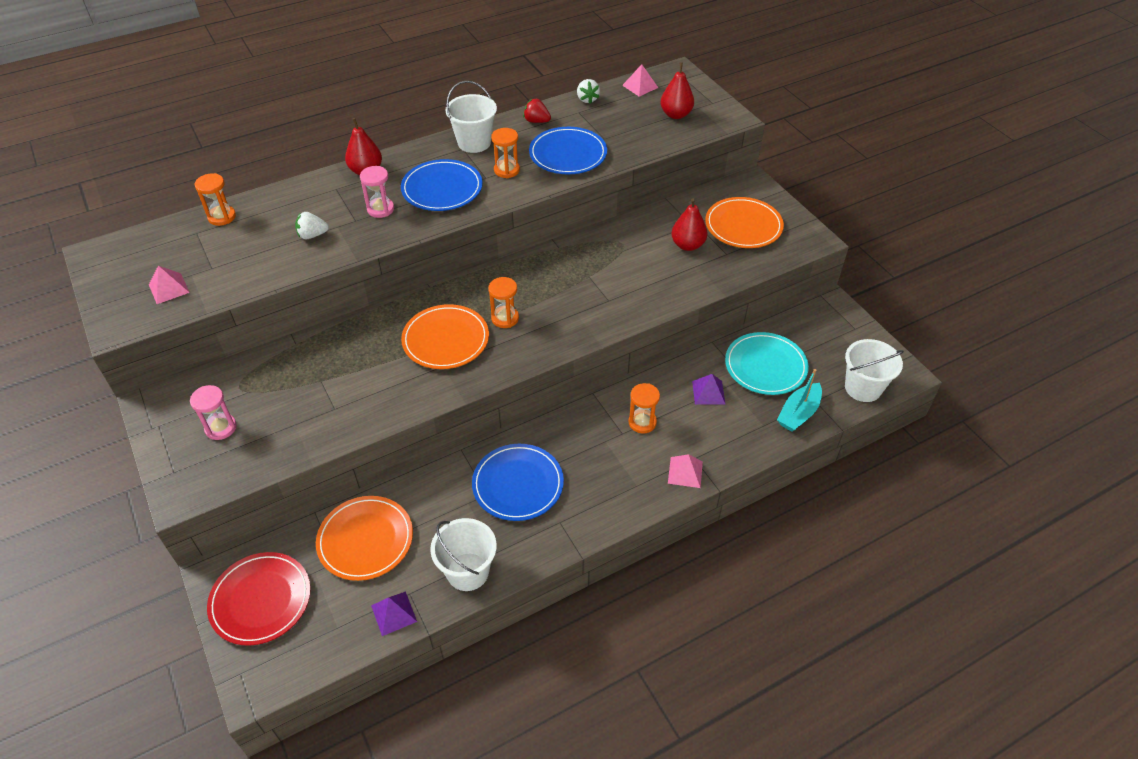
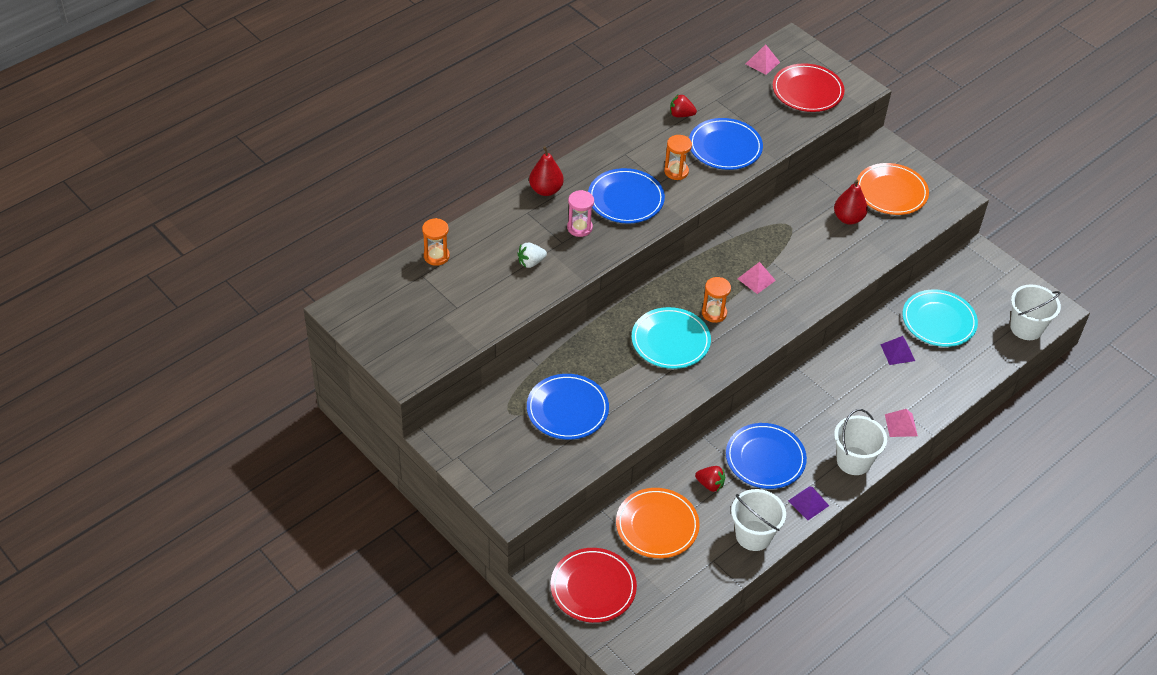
camera: 15 degrees left, 0 degrees up
(169, 288) = (430, 332): pink pyramid -> pink pyramid (756, 279)
(221, 428) = (513, 449): pink hourglass -> none
(301, 394) = (567, 409): none -> blue plate
(394, 613) = (707, 578): purple pyramid -> purple pyramid (808, 503)
(444, 503) = (710, 484): none -> red strawberry
(445, 339) = (670, 341): orange plate -> turquoise plate
(474, 142) = (632, 146): white bucket -> white bucket (853, 461)
(587, 99) = (718, 84): white strawberry -> none
(642, 422) = (850, 388): orange hourglass -> none
(676, 114) = (807, 91): red pear -> red plate
(798, 413) = (979, 359): turquoise boat -> none

